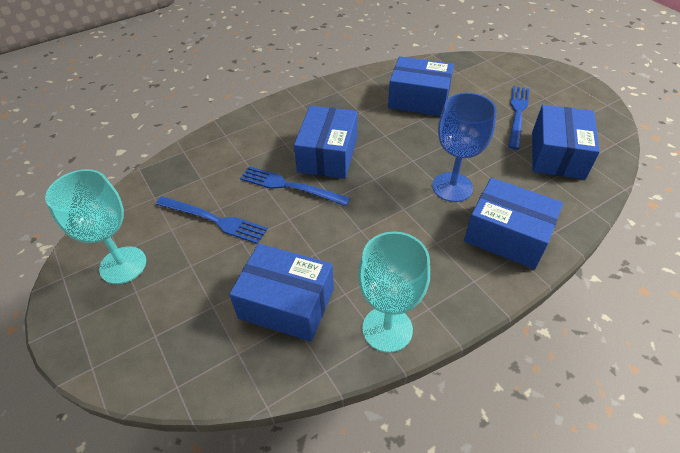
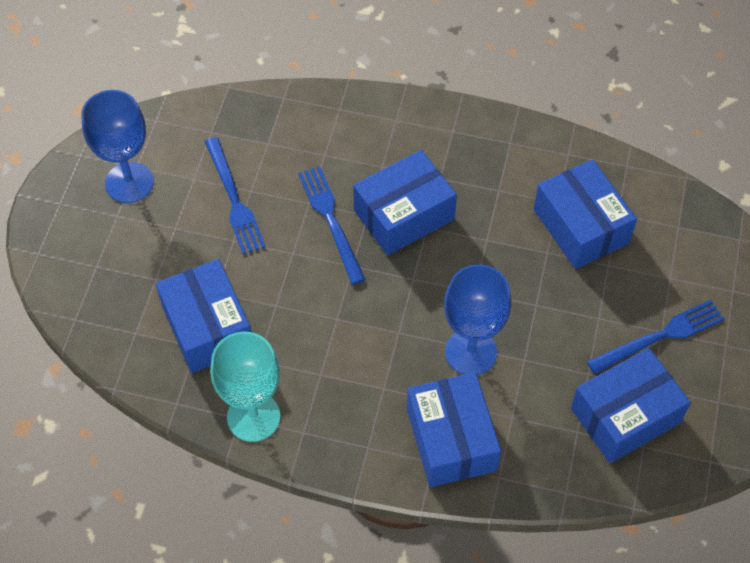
camera: 45 degrees right, 10 degrees up
(123, 265) = (129, 182): turquoise goblet -> blue goblet

